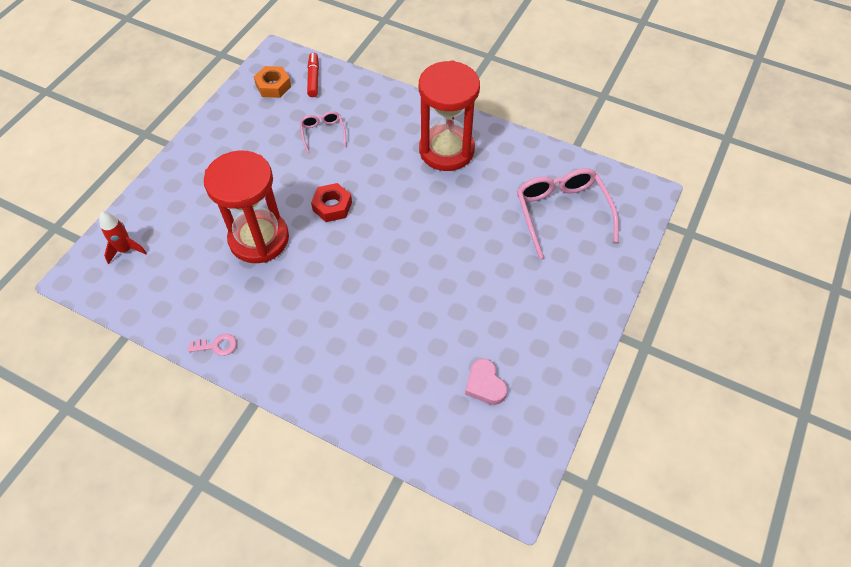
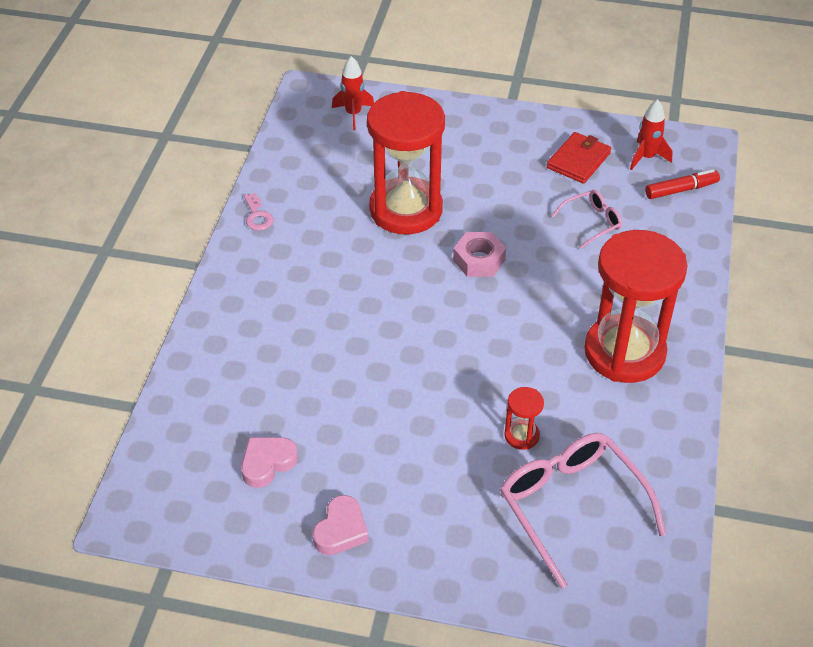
camera: 75 degrees right, 10 degrees down
(257, 122) = (578, 160): none -> red wallet
(273, 86) = (646, 157): orange nut -> red rocket
(332, 206) = (479, 260): red nut -> pink nut
(500, 223) = (521, 436): none -> red hourglass
(554, 347) = (341, 530): none -> pink heart
(561, 213) = (571, 506): pink glasses -> pink glasses turned 90 degrees counterclockwise

